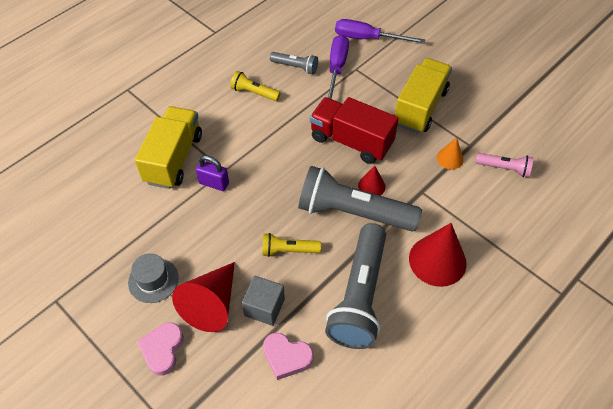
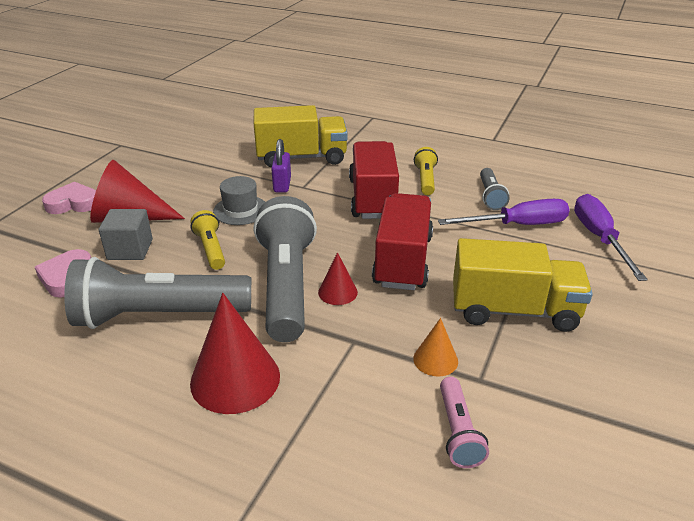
camera: 70 degrees right, 20 degrees down
(153, 280) = (151, 181): grey hat -> grey hat (240, 210)
(265, 132) = (373, 198): none -> red truck

